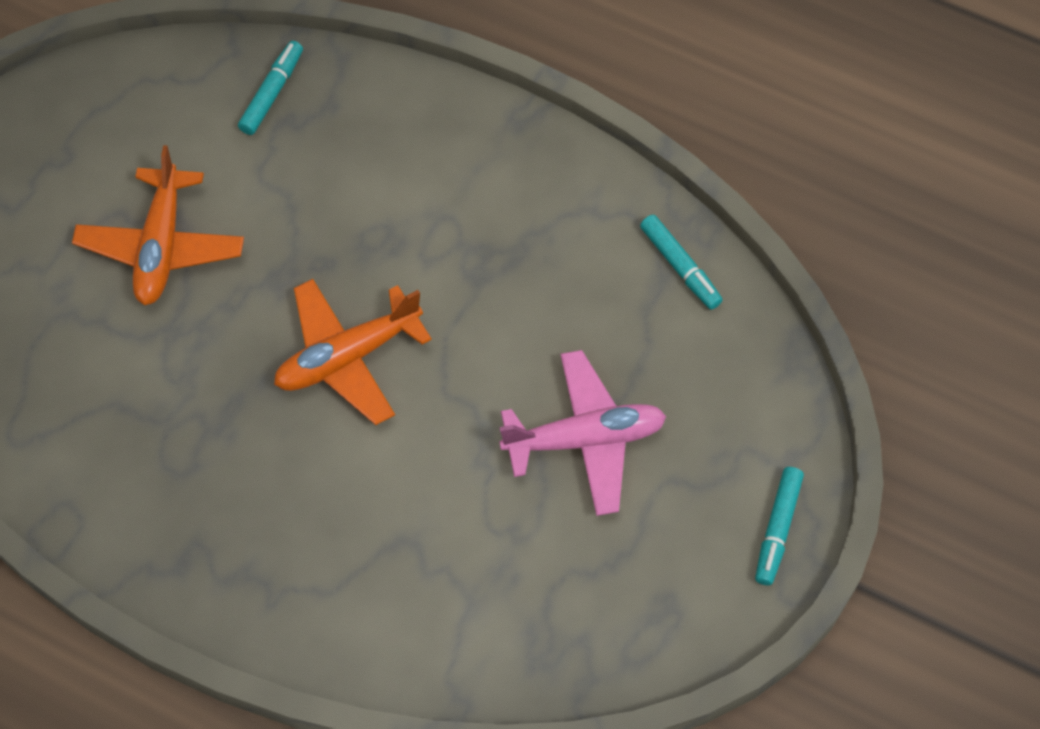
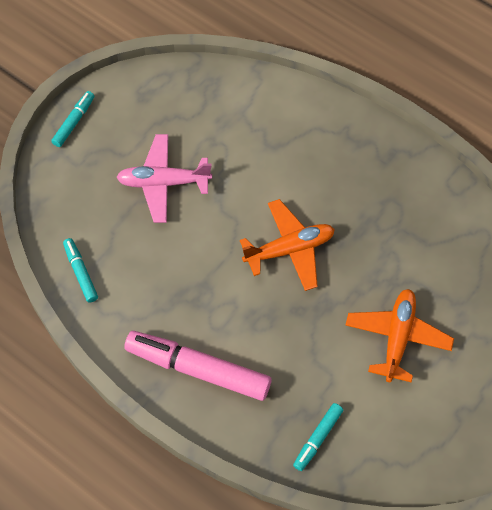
camera: 170 degrees left, 0 degrees up
(462, 156) = (198, 369): none -> pink marker

